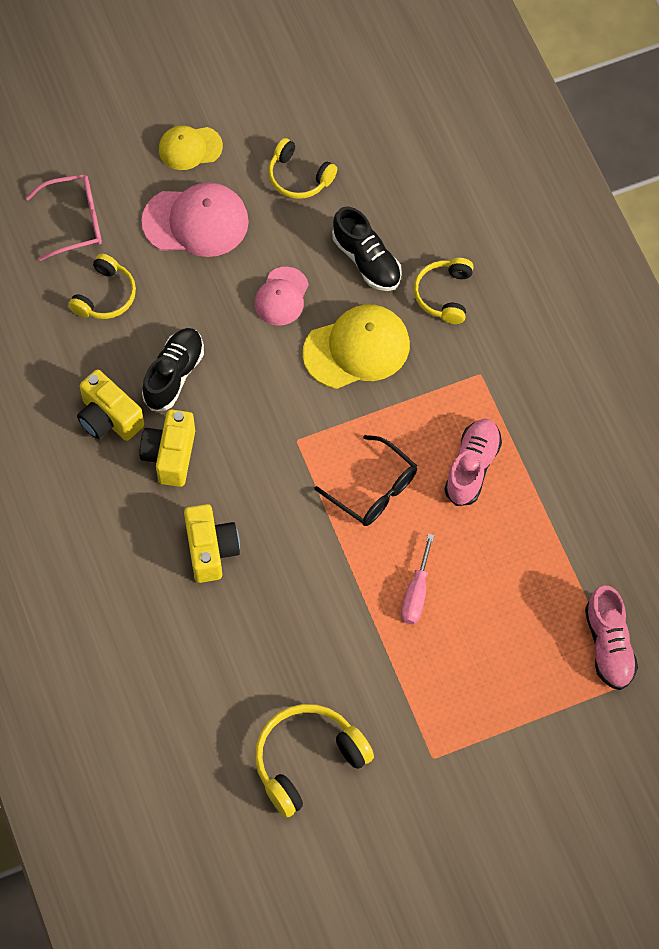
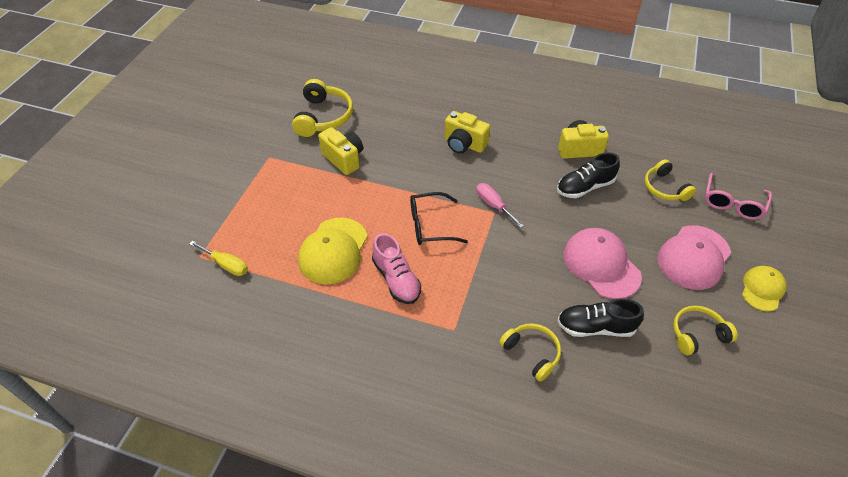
camera: 130 degrees right, 15 degrees down
(170, 455) = (534, 159): yellow camera -> yellow camera (344, 159)
(174, 375) = (584, 187): black shoe -> black shoe turned 90 degrees clockwise
(281, 296) = (601, 265): pink cap -> pink cap, size x1.63
(357, 349) = (530, 277): yellow cap -> yellow cap (333, 251)
(416, 593) = (353, 204): pink screwdriver -> pink screwdriver (493, 205)
(609, 645) = (226, 265): pink shoe -> yellow screwdriver

